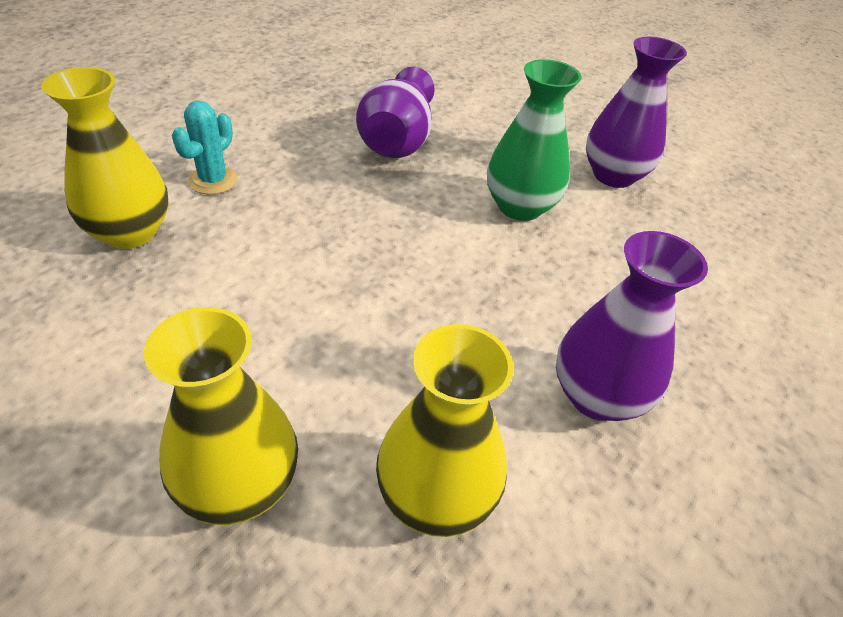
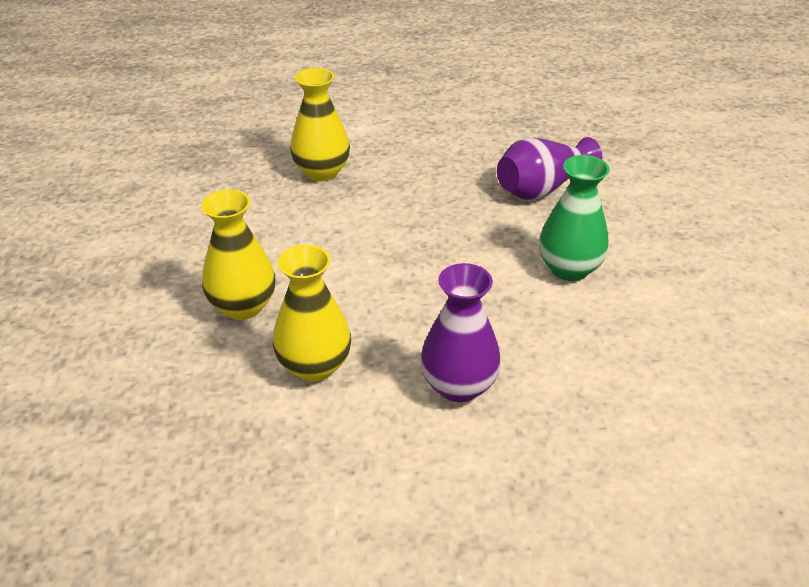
camera: 50 degrees right, 5 degrees down
(213, 180) = (394, 163): turquoise cactus -> none
(613, 175) = (682, 286): purple vase -> none

